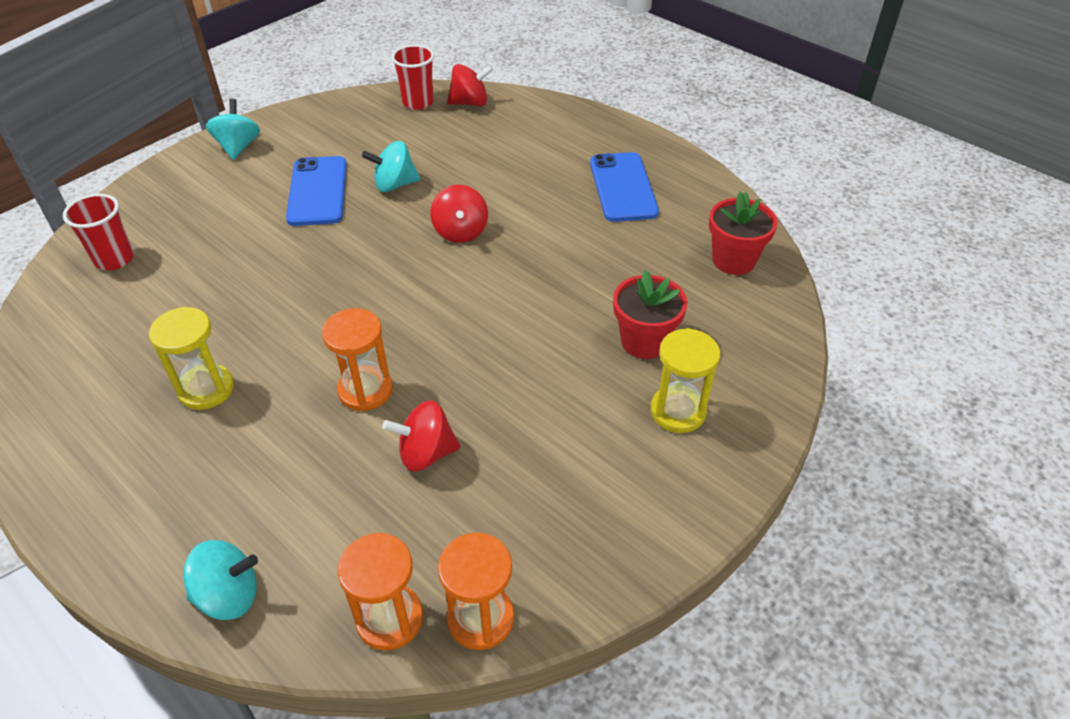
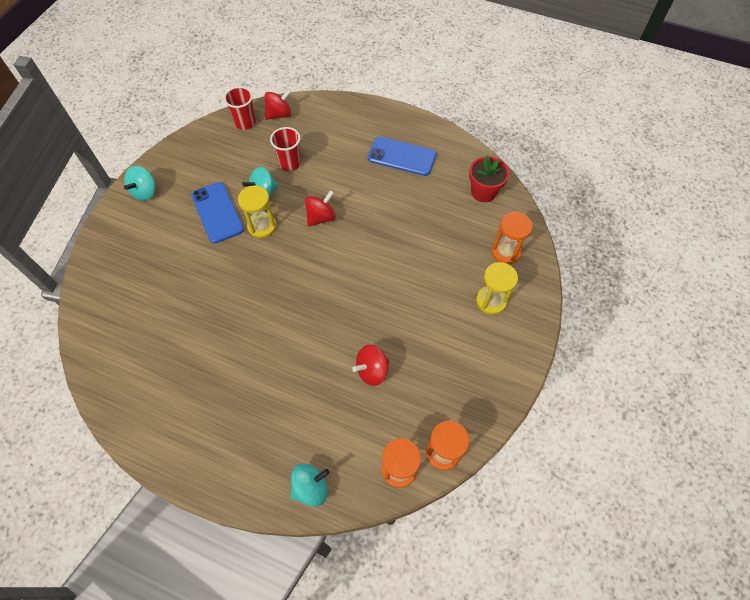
camera: 20 degrees left, 15 degrees up
(114, 259) = (115, 302): red cup -> red cup (290, 163)
(206, 389) = (227, 372): yellow hourglass -> yellow hourglass (262, 226)
(238, 147) = (145, 192): turquoise spinning top -> turquoise spinning top turned 135 degrees counterclockwise
(365, 390) = (319, 343): orange hourglass -> orange hourglass (506, 252)
(460, 232) = (321, 217): red spinning top -> red spinning top turned 105 degrees counterclockwise
(623, 187) = (402, 156): blue phone -> blue phone turned 45 degrees counterclockwise
(644, 341) = (456, 262): red flower pot -> none

